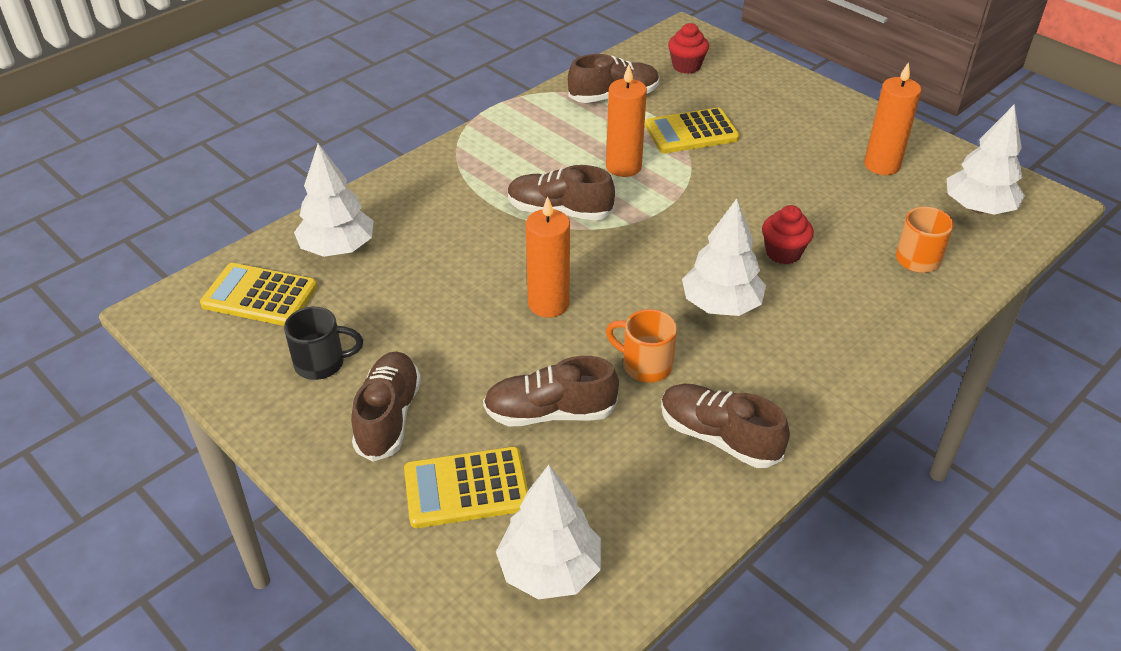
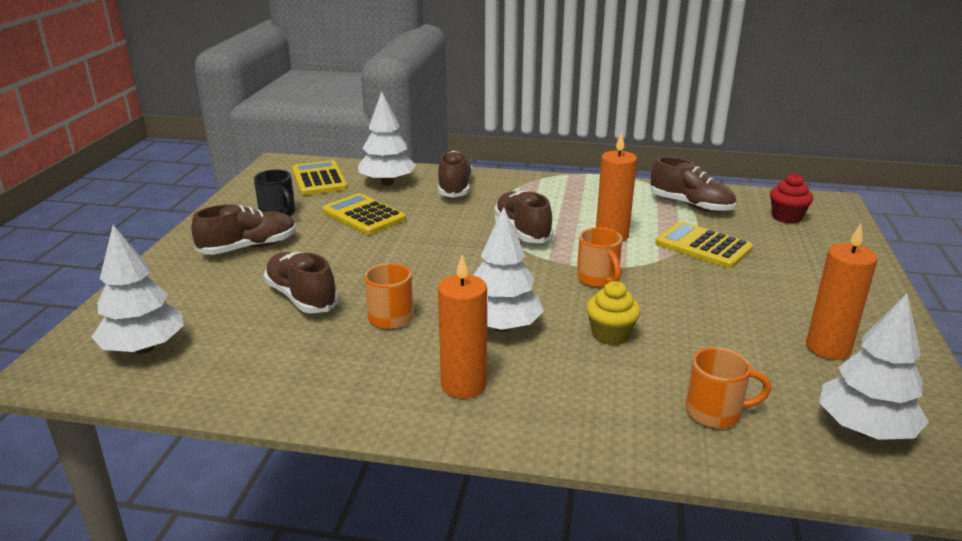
camera: 55 degrees right, 15 degrees down
(466, 488) = (203, 293): yellow calculator -> yellow calculator (363, 215)
(548, 304) = (416, 260): orange candle -> orange candle (463, 385)
(692, 214) = (598, 279): none -> orange mug
(719, 437) = (339, 375): brown shoe -> brown shoe (454, 188)
(783, 253) = (610, 335): red cupcake -> yellow cupcake

